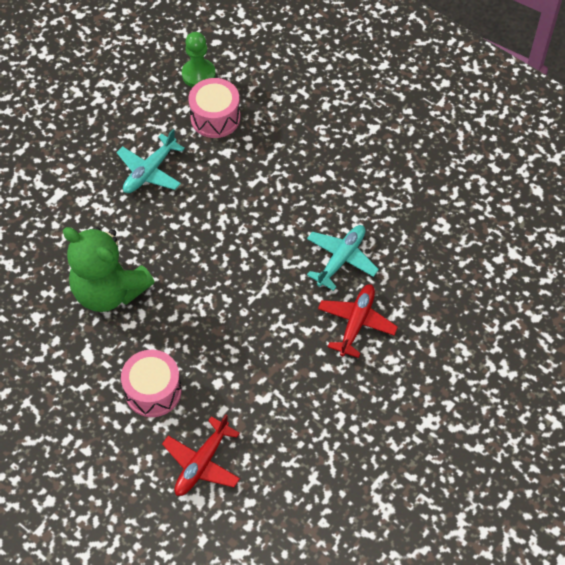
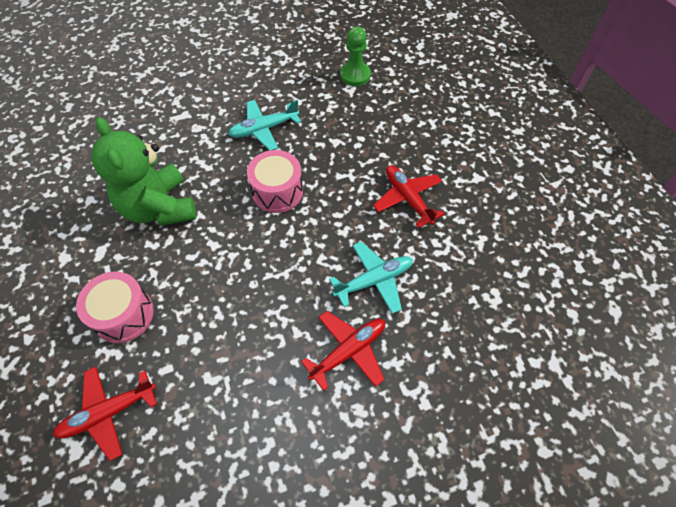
camera: 30 degrees right, 0 degrees up
(215, 118) = (345, 112): pink drum -> pink drum (277, 191)
(325, 175) = (407, 198): none -> red plane

